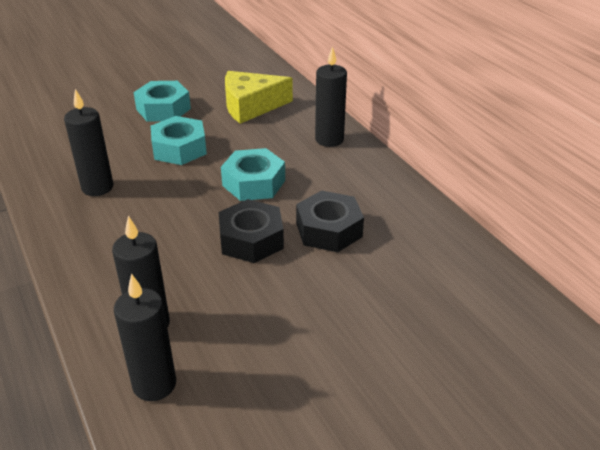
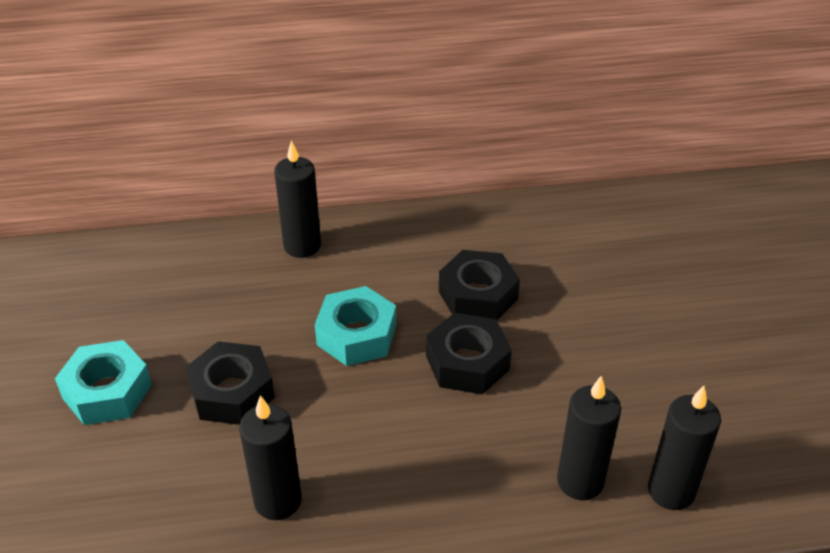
camera: 70 degrees left, 5 degrees up
(179, 148) = (232, 392): turquoise nut -> black nut
(251, 106) = (170, 296): yellow cheese -> none

